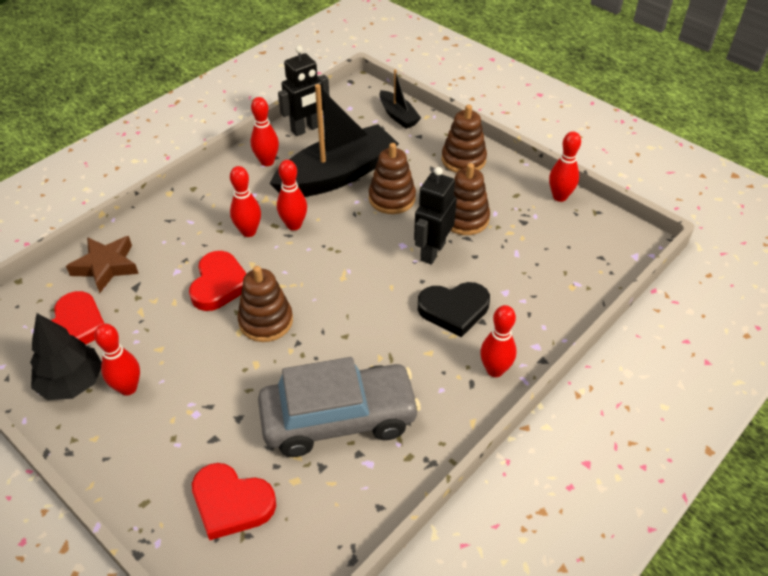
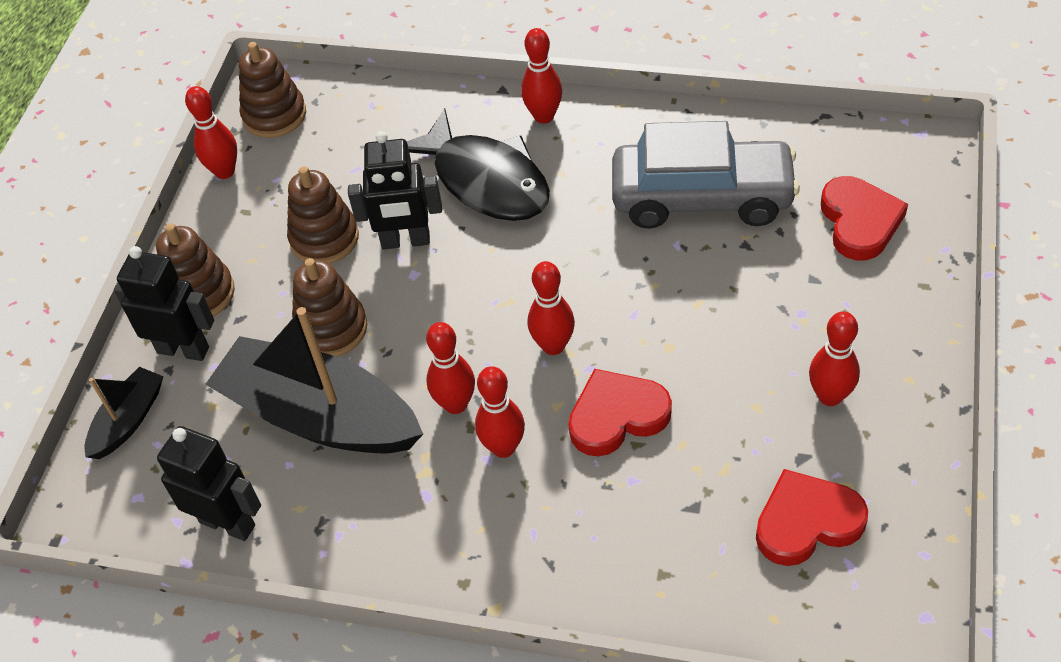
camera: 115 degrees left, 5 degrees up
(72, 383) = (874, 457): black tree -> none
(106, 266) = (690, 572): brown star -> none
(266, 321) = (634, 332): brown stacking toy -> brown stacking toy (274, 115)
(267, 162) = (341, 524): red bowling pin -> red bowling pin (553, 346)
(339, 419) = (702, 197): grey car -> grey car turned 135 degrees clockwise
(428, 144) = (183, 349): none -> black robot
(454, 310) = (486, 181): black heart -> black fish

